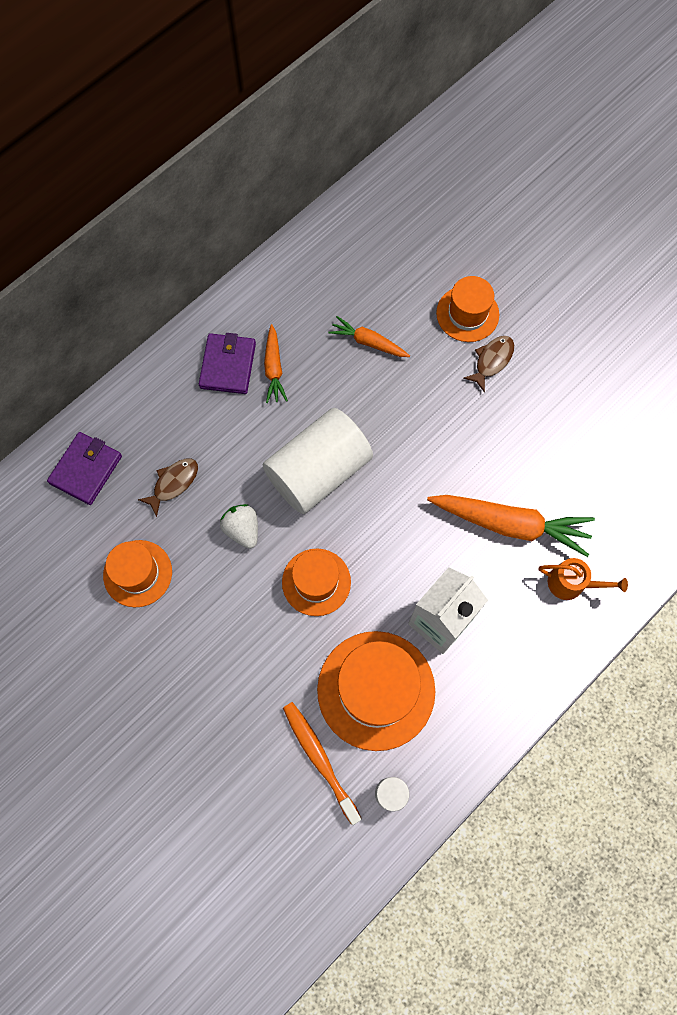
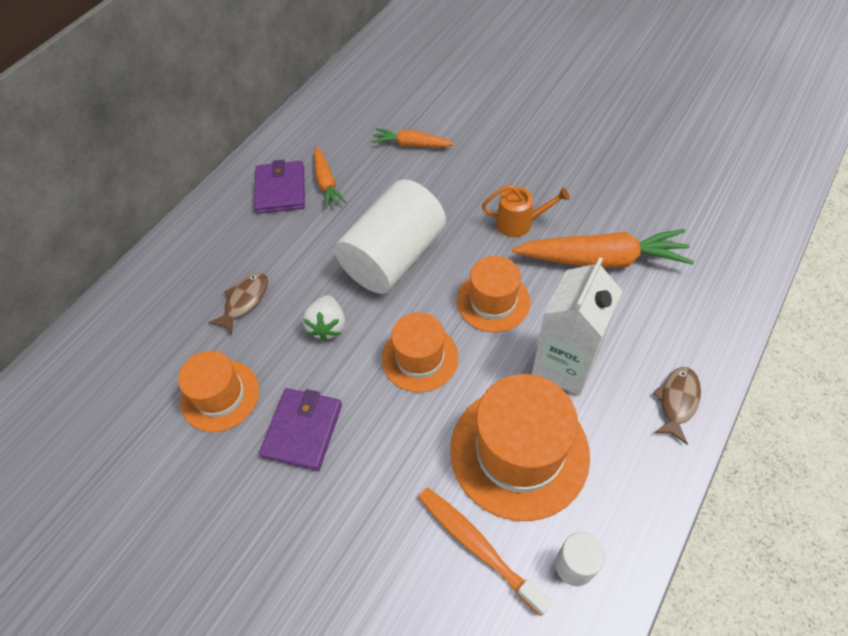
camera: 10 degrees left, 15 degrees down
(86, 469) = (148, 309): purple wallet -> purple wallet (302, 430)
(242, 529) = (327, 326): white strawberry -> white strawberry turned 135 degrees counterclockwise
(467, 314) = (496, 106): orange hat -> orange hat (493, 301)
(492, 361) = (532, 134): brown fish -> brown fish (677, 401)
(571, 583) = (685, 297): orange watering can -> orange watering can (519, 223)

